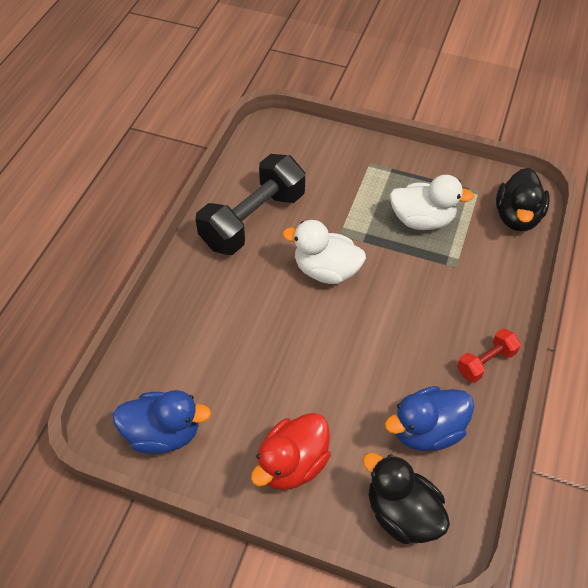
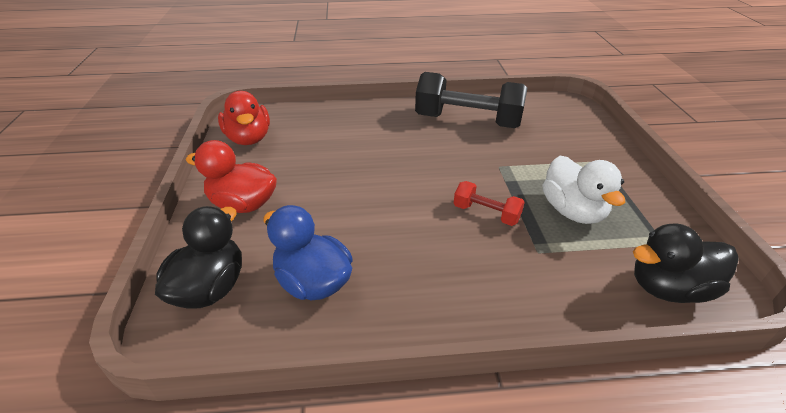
camera: 65 degrees right, 15 degrees down
(163, 433) = (249, 138): blue duck -> red duck
(326, 270) = (452, 169): white duck -> none
(485, 362) = (429, 311): red dumbbell -> red dumbbell (486, 214)

